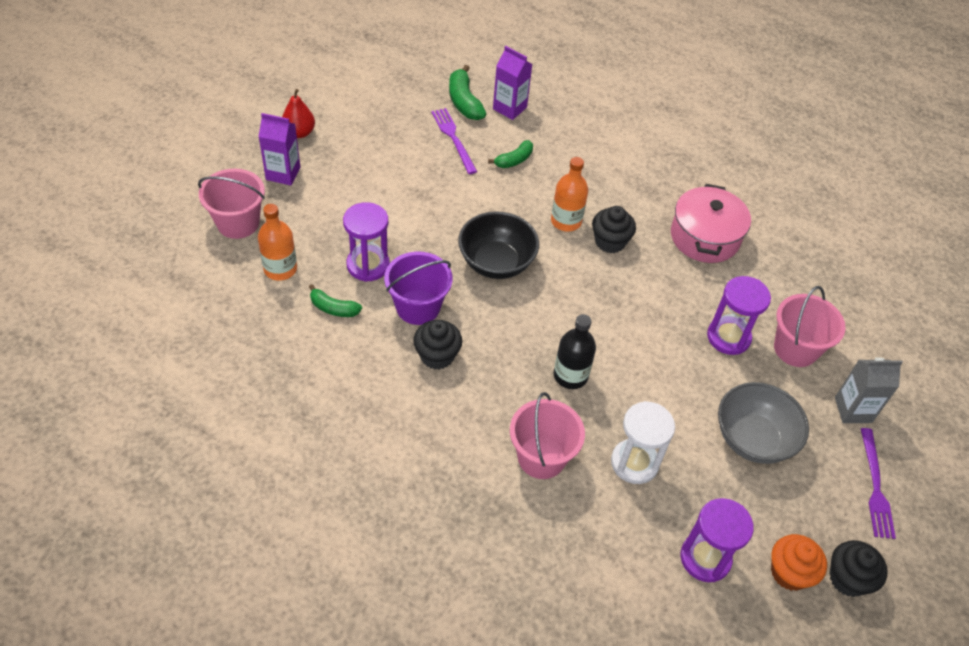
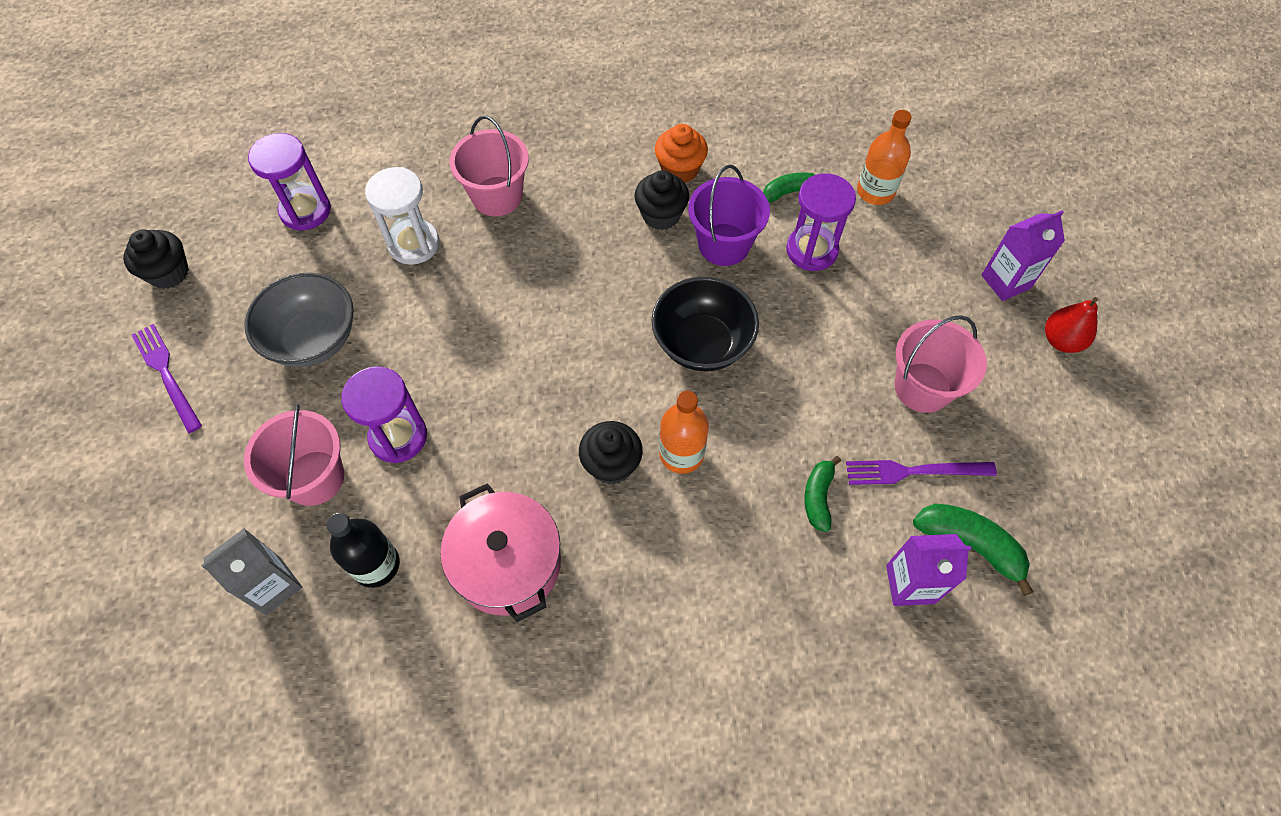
camera: 145 degrees right, 10 degrees up
(238, 223) = (967, 204): pink bucket -> pink bucket (922, 387)
(453, 138) = (914, 471): purple fork -> purple fork turned 150 degrees clockwise
(570, 375) = (529, 280): black bottle -> black bottle (376, 565)
(789, 572) = (225, 245): orange cupcake -> orange cupcake (680, 169)
(853, 410) = (218, 445): grey carton -> grey carton (273, 586)

